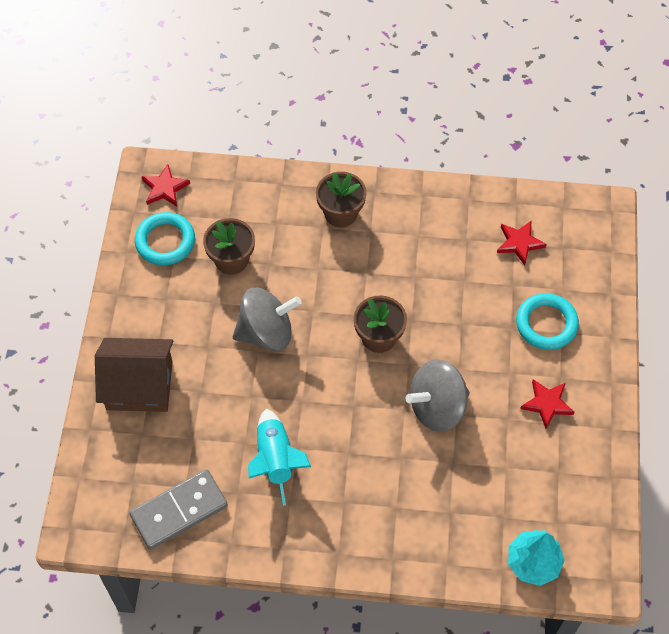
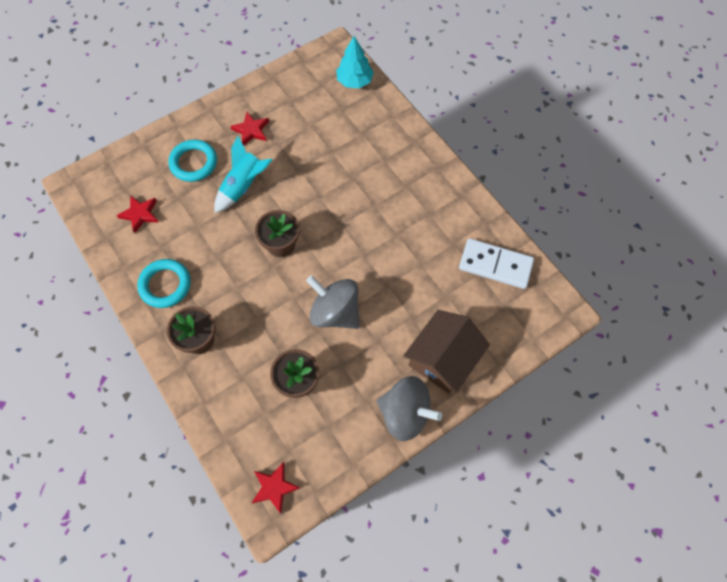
camera: 130 degrees left, 5 degrees up
(139, 385) = (443, 359): brown house -> brown house turned 75 degrees clockwise
(165, 241) = (321, 443): turquoise ring -> turquoise ring (165, 285)
(179, 510) = (495, 265): grey domino -> white domino
(275, 460) = (415, 239): turquoise rocket -> turquoise rocket (244, 186)
(437, 407) = (302, 181): grey spinning top -> grey spinning top (405, 414)

